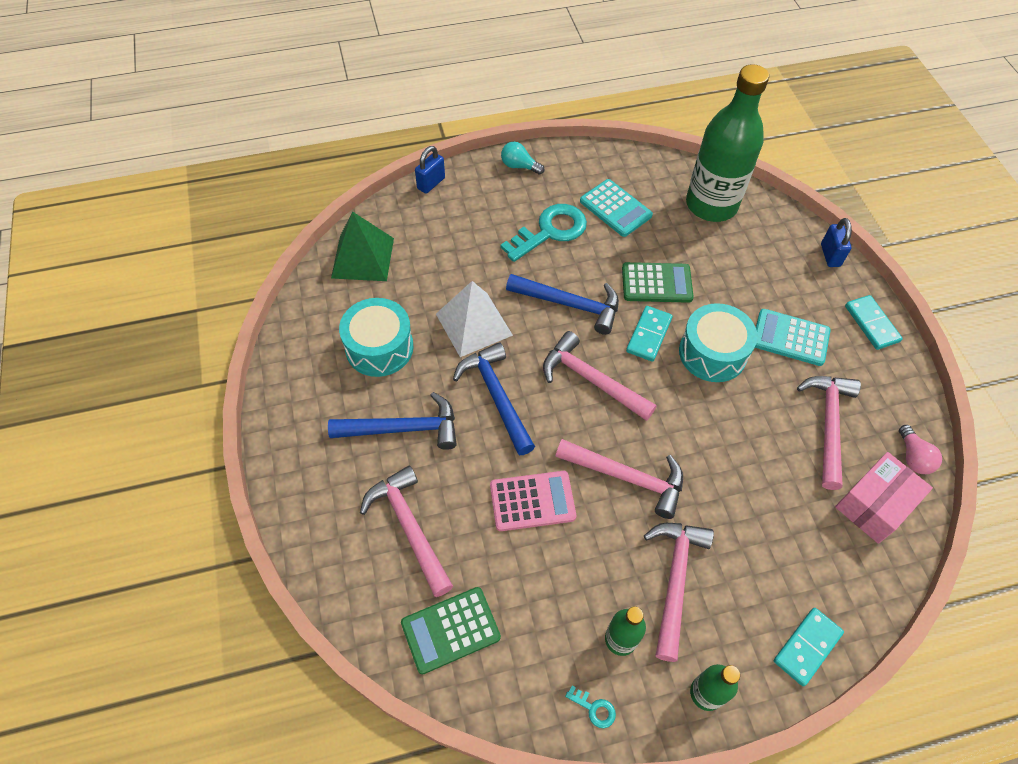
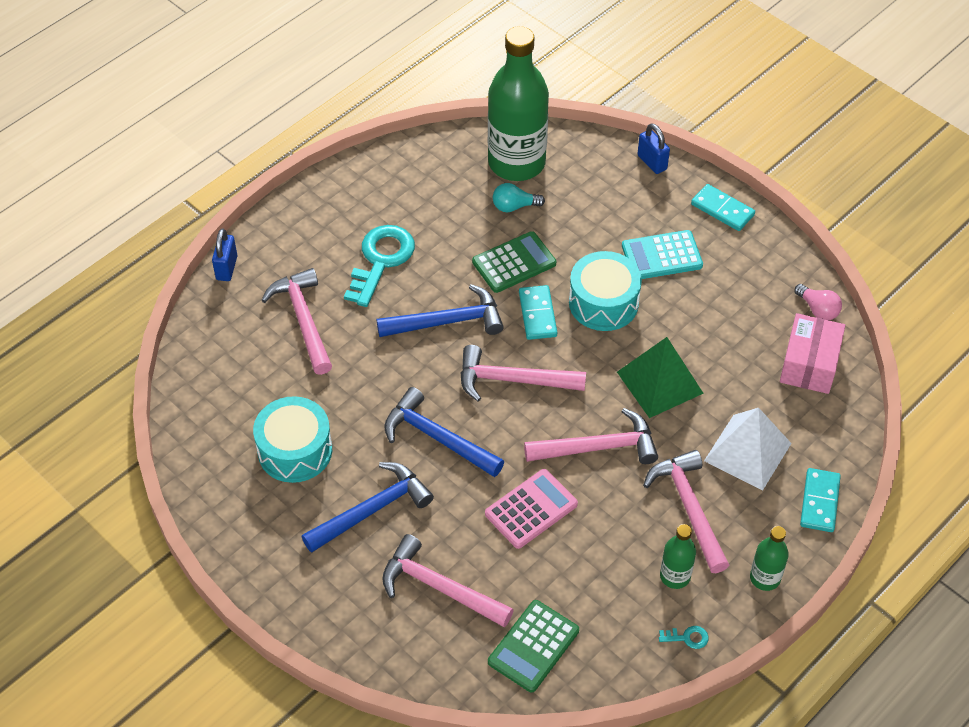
camera: 30 degrees left, 5 degrees down
(363, 258) = (213, 375): green pyramid -> green pyramid (660, 382)
(474, 324) = (370, 384): white pyramid -> white pyramid (747, 452)
(519, 166) = (304, 209): turquoise light bulb -> turquoise light bulb (514, 206)
(615, 208) = (429, 208): turquoise calculator -> none
(828, 425) = (736, 317): pink hammer -> pink hammer (303, 320)

